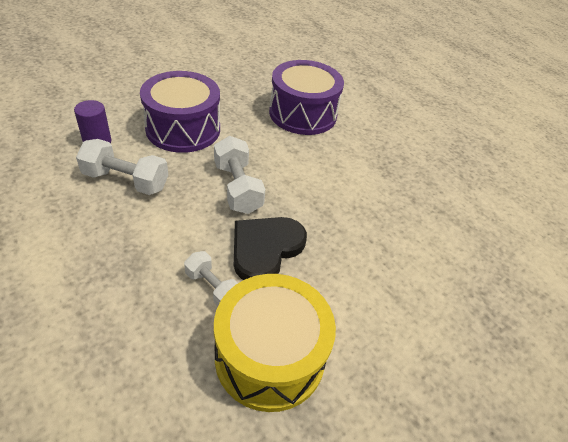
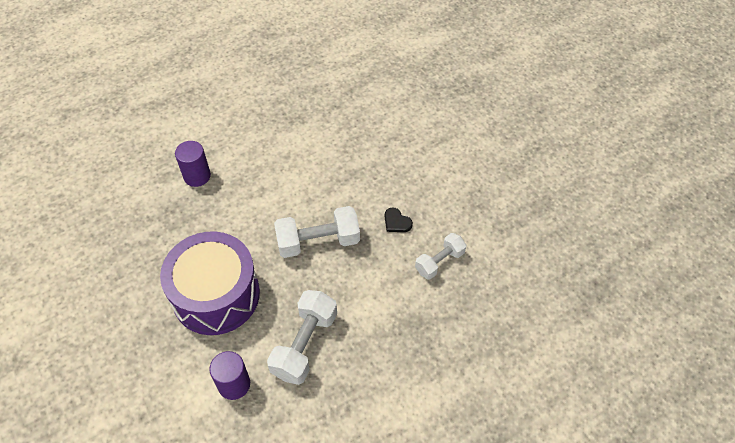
camera: 80 degrees left, 10 degrees up
(265, 249) = (396, 222): black heart -> black heart, size x0.41
(270, 356) = (498, 224): yellow drum -> none
(302, 114) = (197, 176): purple drum -> purple cylinder

